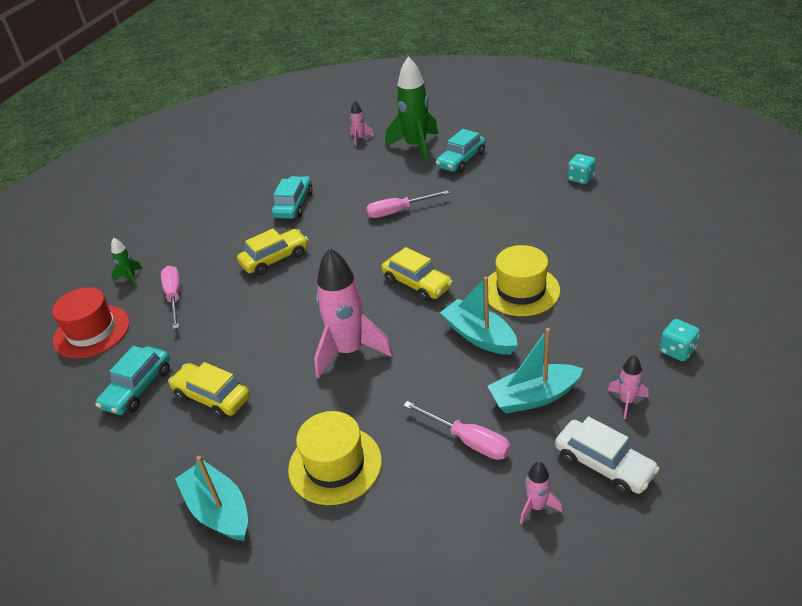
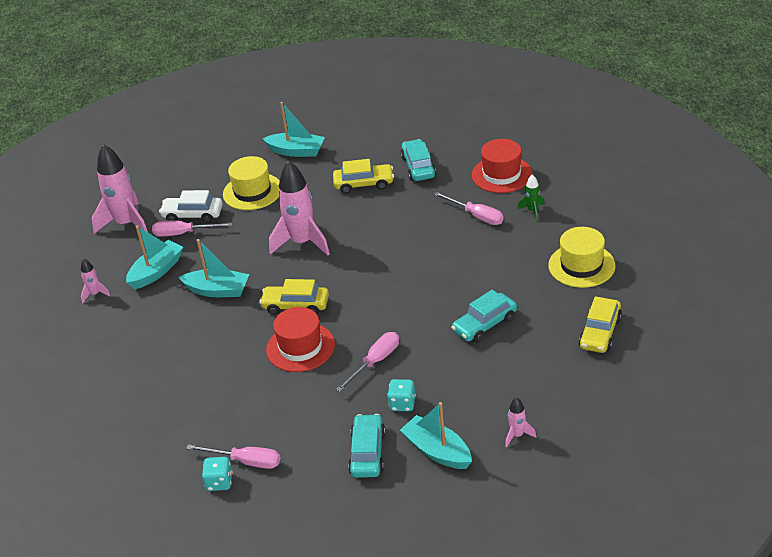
camera: 145 degrees right, 0 degrees up
(275, 259) = (436, 273): yellow car -> yellow car (600, 332)
(293, 205) = (485, 324): turquoise car -> turquoise car turned 75 degrees clockwise
(416, 147) = (437, 451): green rocket -> turquoise boat
(445, 245) = (300, 347): none -> red hat
(521, 290) = (208, 336): yellow hat -> yellow hat (581, 265)
(536, 506) = (126, 224): pink rocket -> pink rocket, size x2.19
(552, 184) = (246, 461): none -> pink screwdriver
(604, 464) = (97, 257): white car -> white car (193, 215)
(677, 350) = (70, 341): turquoise dice -> turquoise dice (402, 404)

